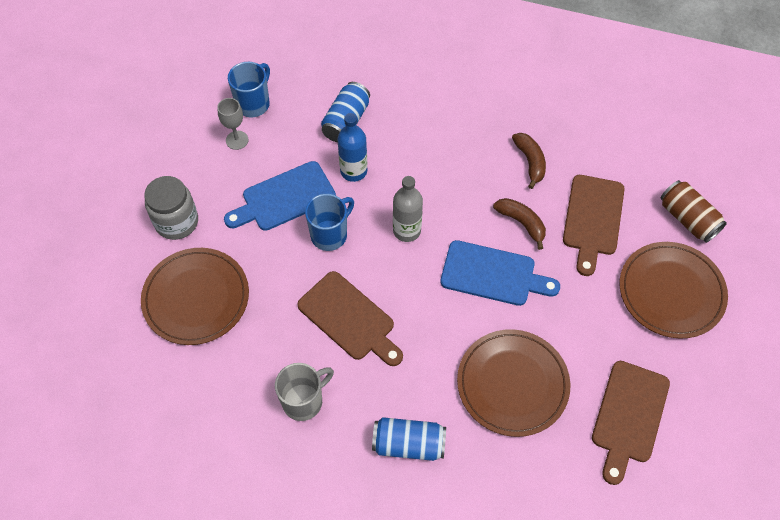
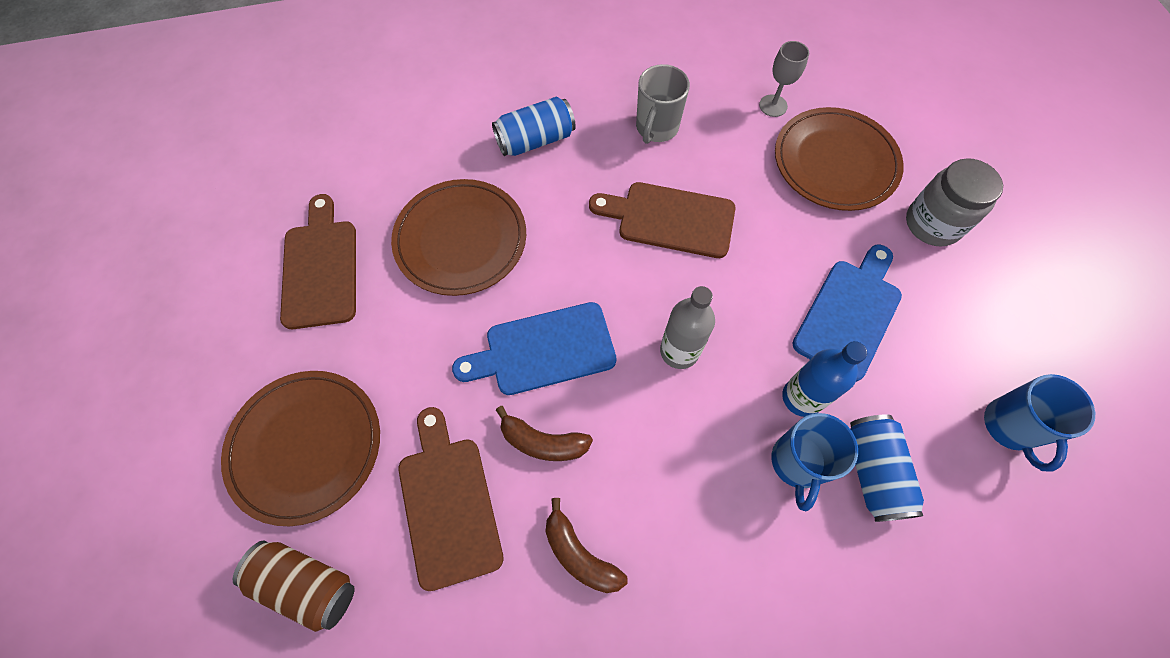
camera: 150 degrees right, 5 degrees up
(237, 140) = (975, 359): grey goblet -> grey goblet (773, 106)
(330, 235) = (762, 298): blue mug -> blue mug (797, 463)

